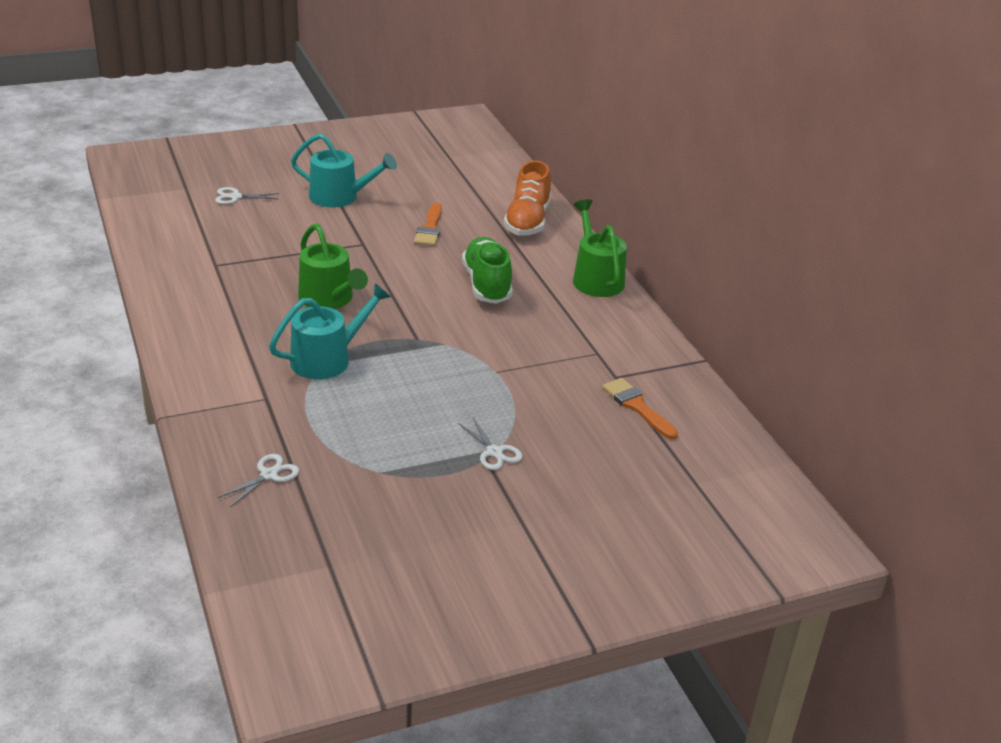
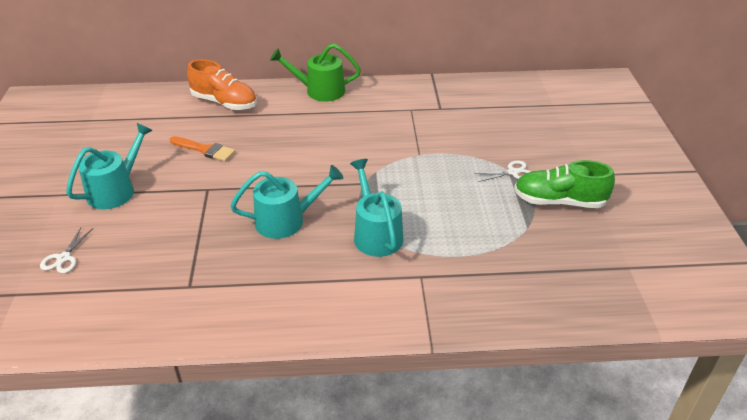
camera: 70 degrees left, 5 degrees up
(269, 475) = (524, 286): white scissors -> none
(329, 299) = (286, 220): green watering can -> turquoise watering can
(487, 284) = (304, 137): green shoe -> green shoe (559, 201)
(637, 407) = (475, 107): orange brush -> none

